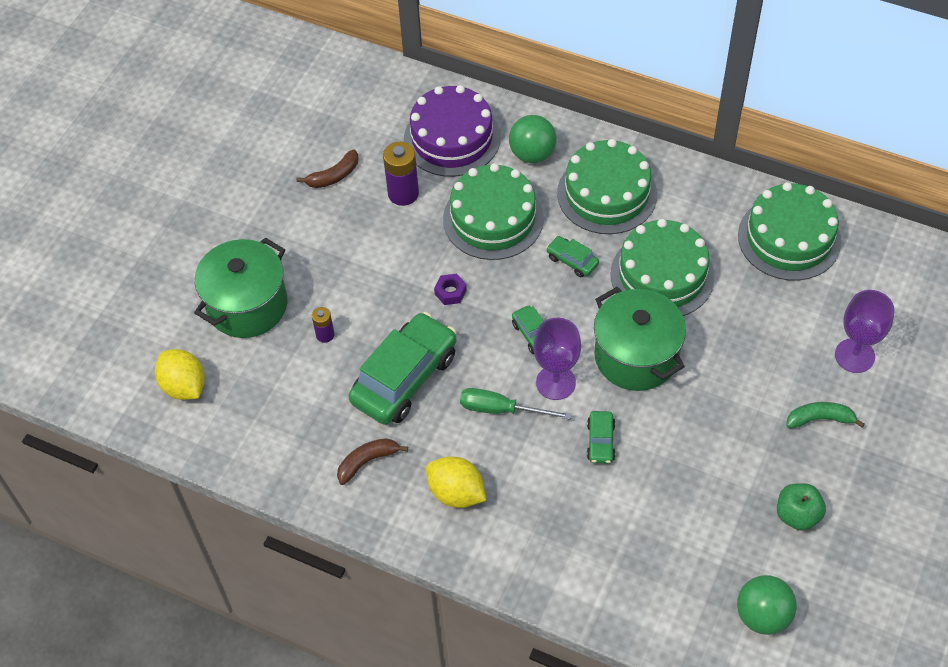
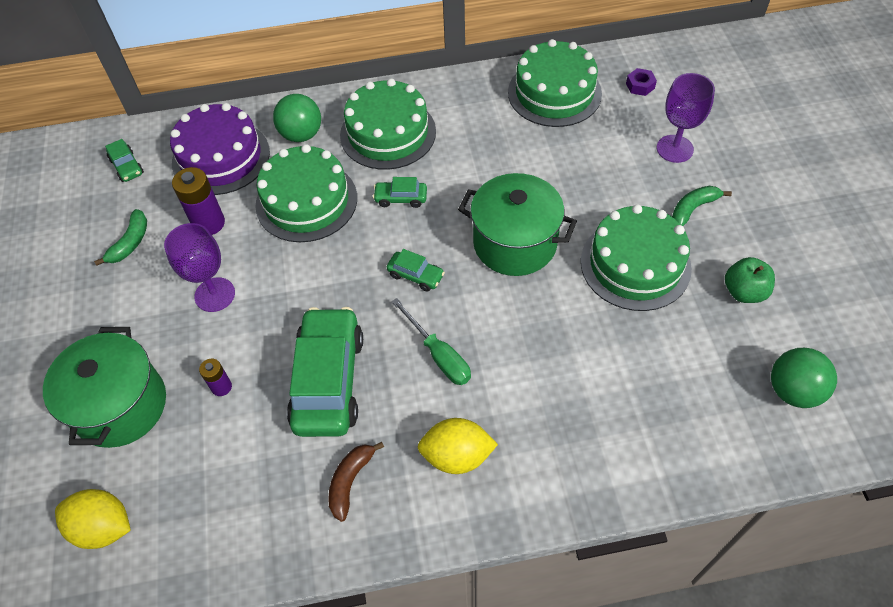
camera: 35 degrees left, 0 degrees up
(333, 176) = (130, 243): brown banana -> green banana
(450, 292) = (314, 281): purple nut -> purple nut (640, 86)
(501, 409) = (438, 355): green screwdriver -> green screwdriver turned 105 degrees counterclockwise
(555, 382) = (466, 303): purple goblet -> purple goblet (215, 295)
(600, 442) = (544, 330): green car -> green car (127, 166)
(662, 275) = (482, 170): green cake -> green cake (635, 264)

